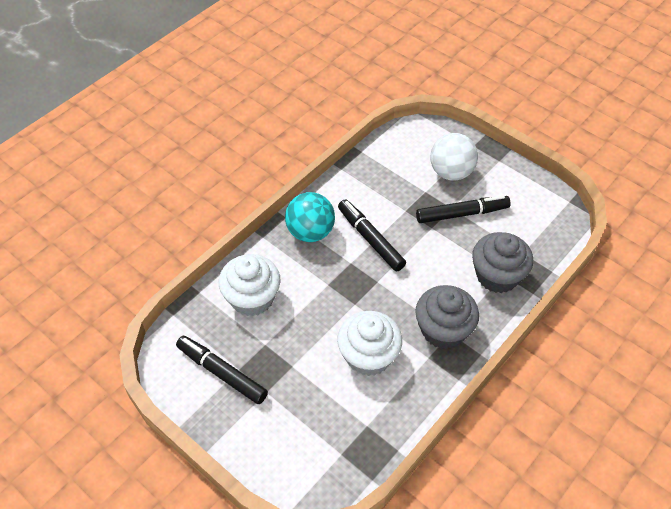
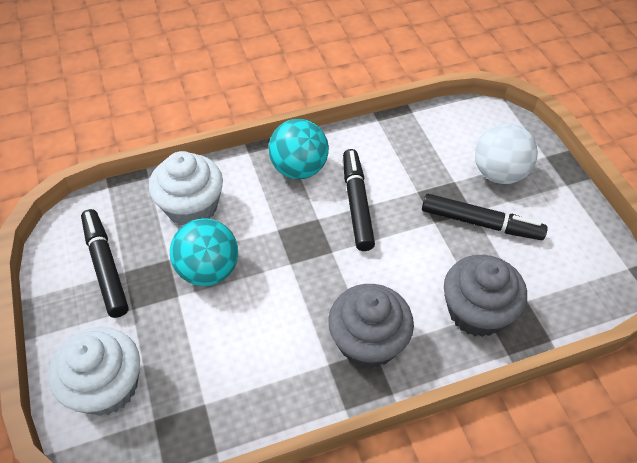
camera: 30 degrees right, 0 degrees up
(300, 337) = (208, 270): none -> turquoise ball
(368, 356) = (263, 327): white cupcake -> white cupcake (107, 386)

